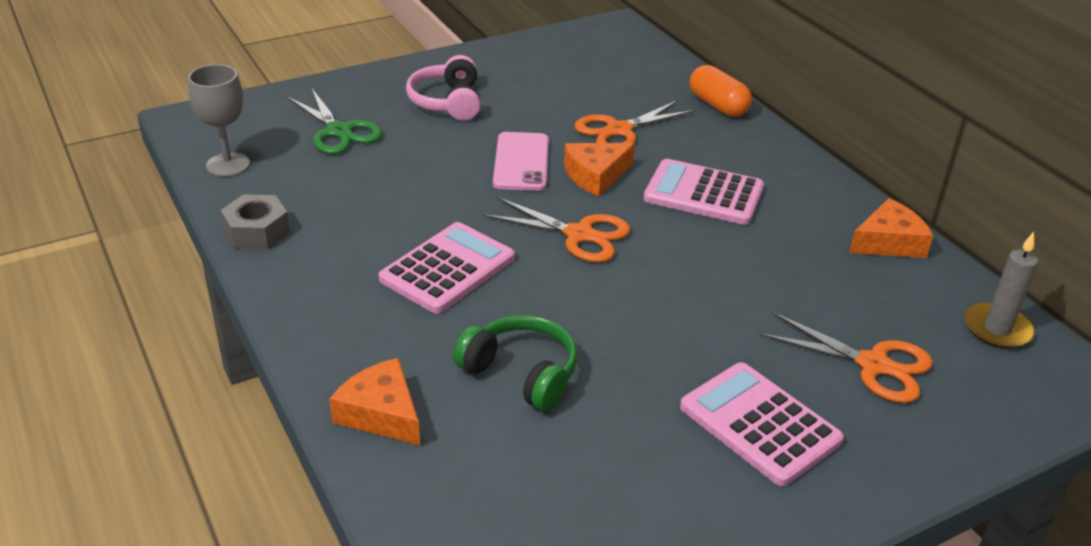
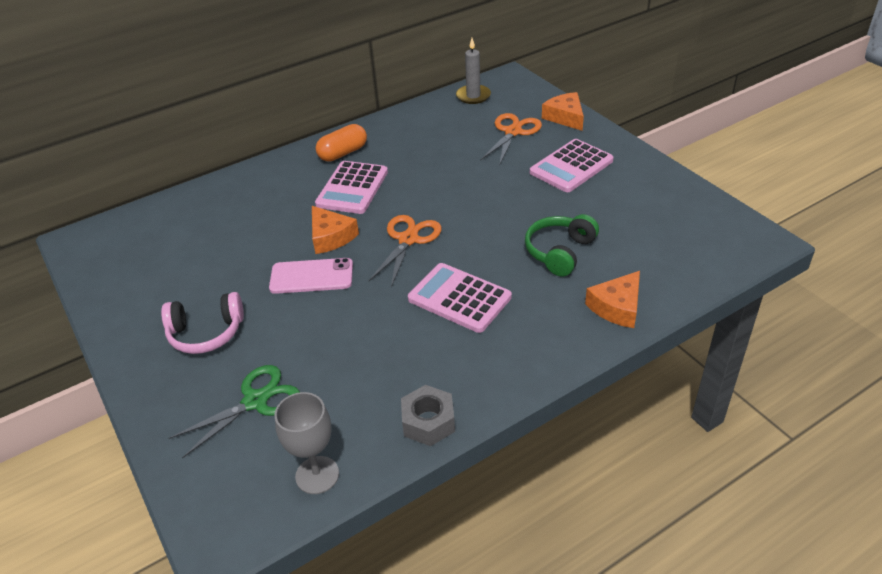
camera: 90 degrees left, 5 degrees up
(619, 130) = (265, 229): orange scissors -> none
(718, 105) = (230, 184): orange capsule -> orange capsule (343, 153)
(888, 242) = (400, 122): orange cheese -> orange cheese (565, 117)

